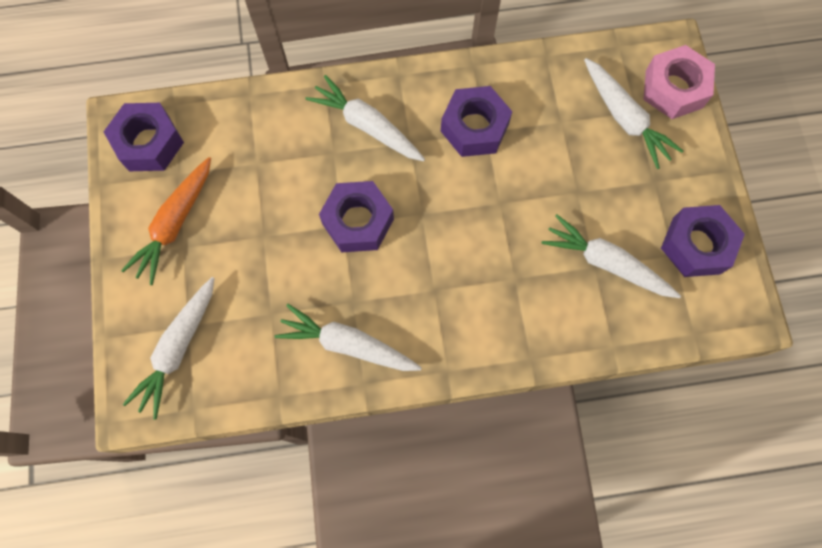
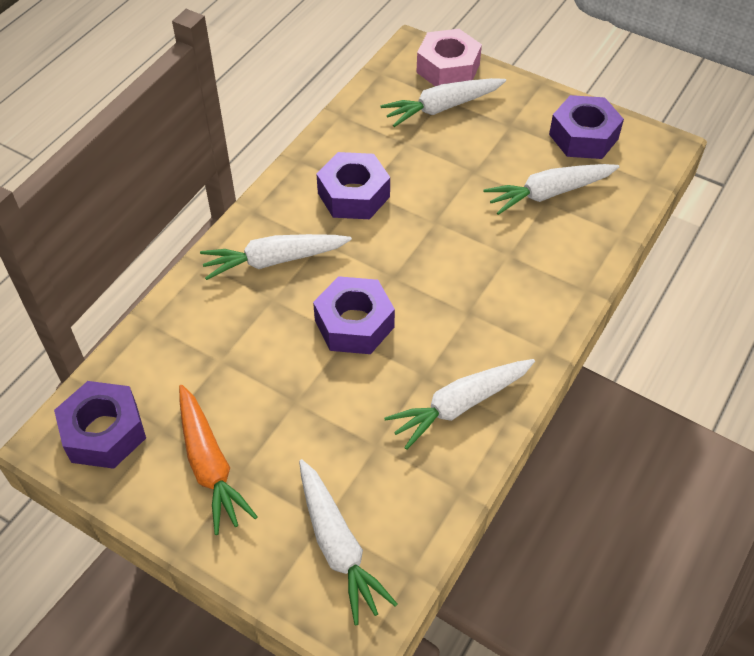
camera: 50 degrees left, 20 degrees down
(624, 118) = (442, 107): white carrot -> white carrot turned 150 degrees clockwise

